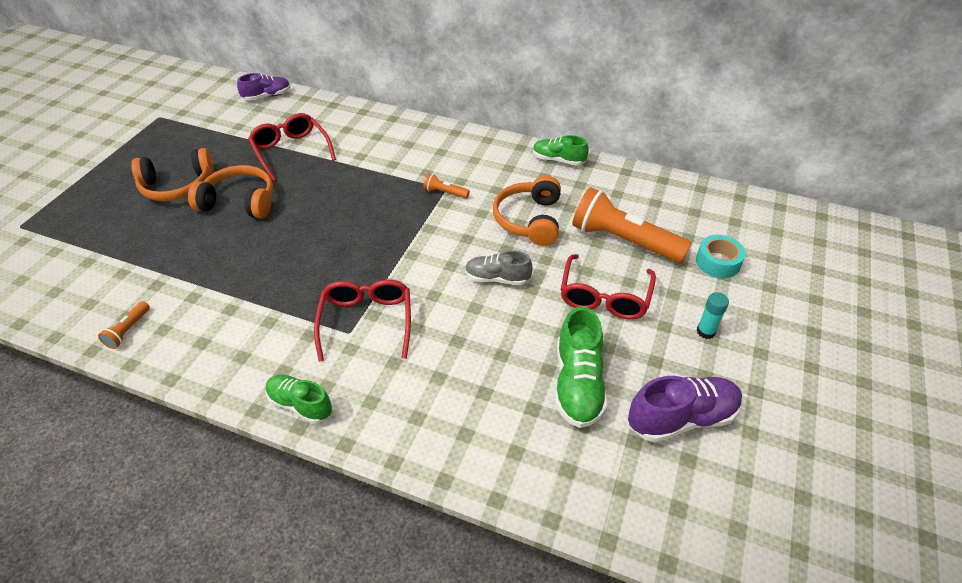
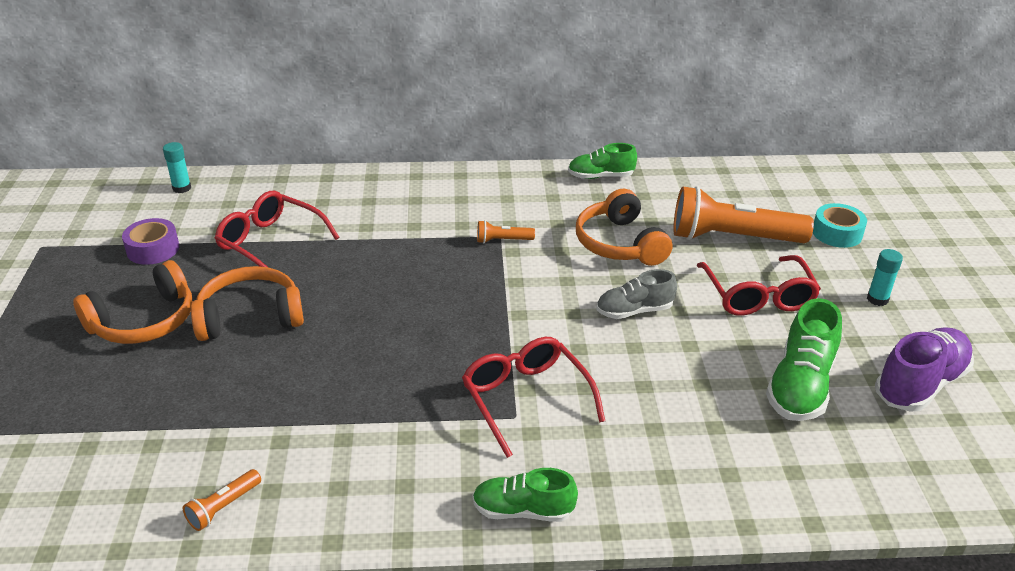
camera: 25 degrees left, 10 degrees down
(128, 330) = (223, 507): orange flashlight -> orange flashlight turned 45 degrees clockwise
(219, 136) = (153, 249): none -> purple tape
(267, 96) = (182, 188): purple shoe -> turquoise glue stick
(578, 384) = (800, 386): green shoe -> green shoe turned 45 degrees clockwise

